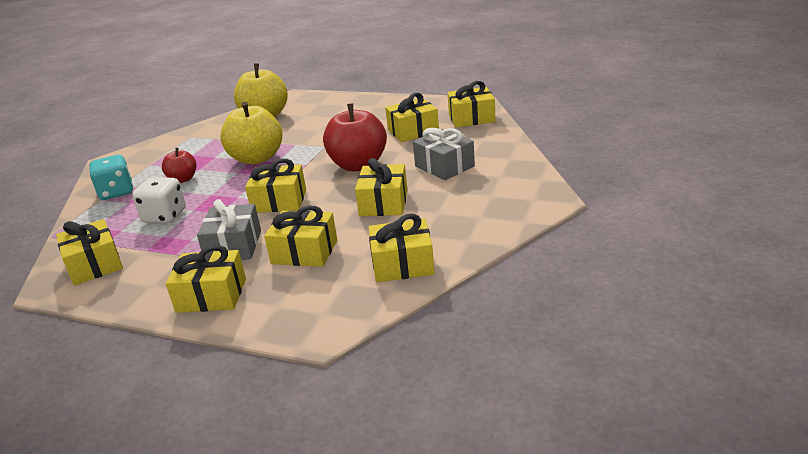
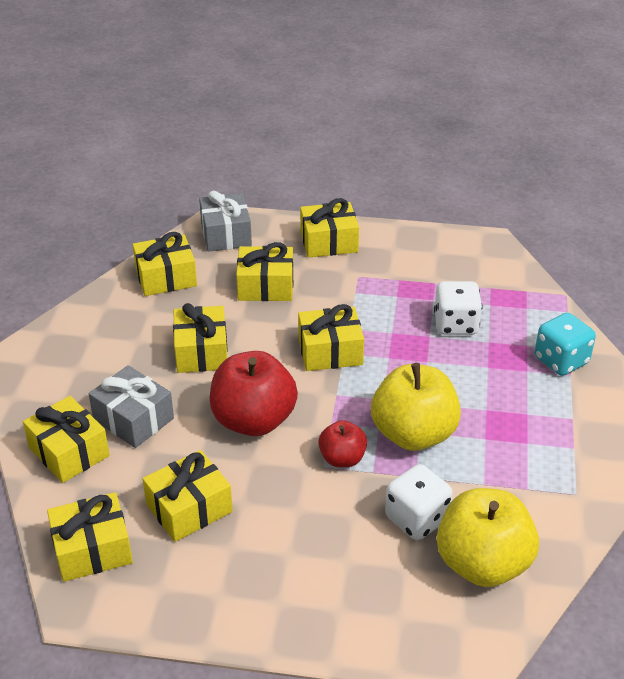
camera: 165 degrees right, 10 degrees up
(94, 265) = (472, 264): yellow gift -> yellow gift (69, 452)
(183, 179) = (490, 387): red apple -> red apple (342, 458)
(234, 246) = (343, 290): grey gift -> grey gift (226, 234)
(285, 128) = (416, 519): none -> white dice

